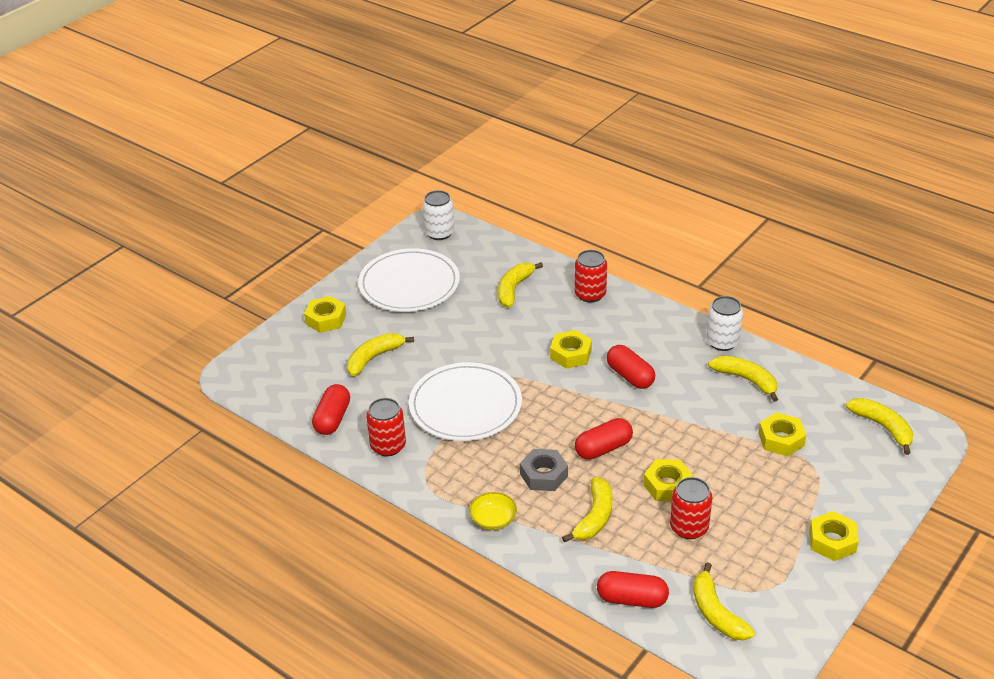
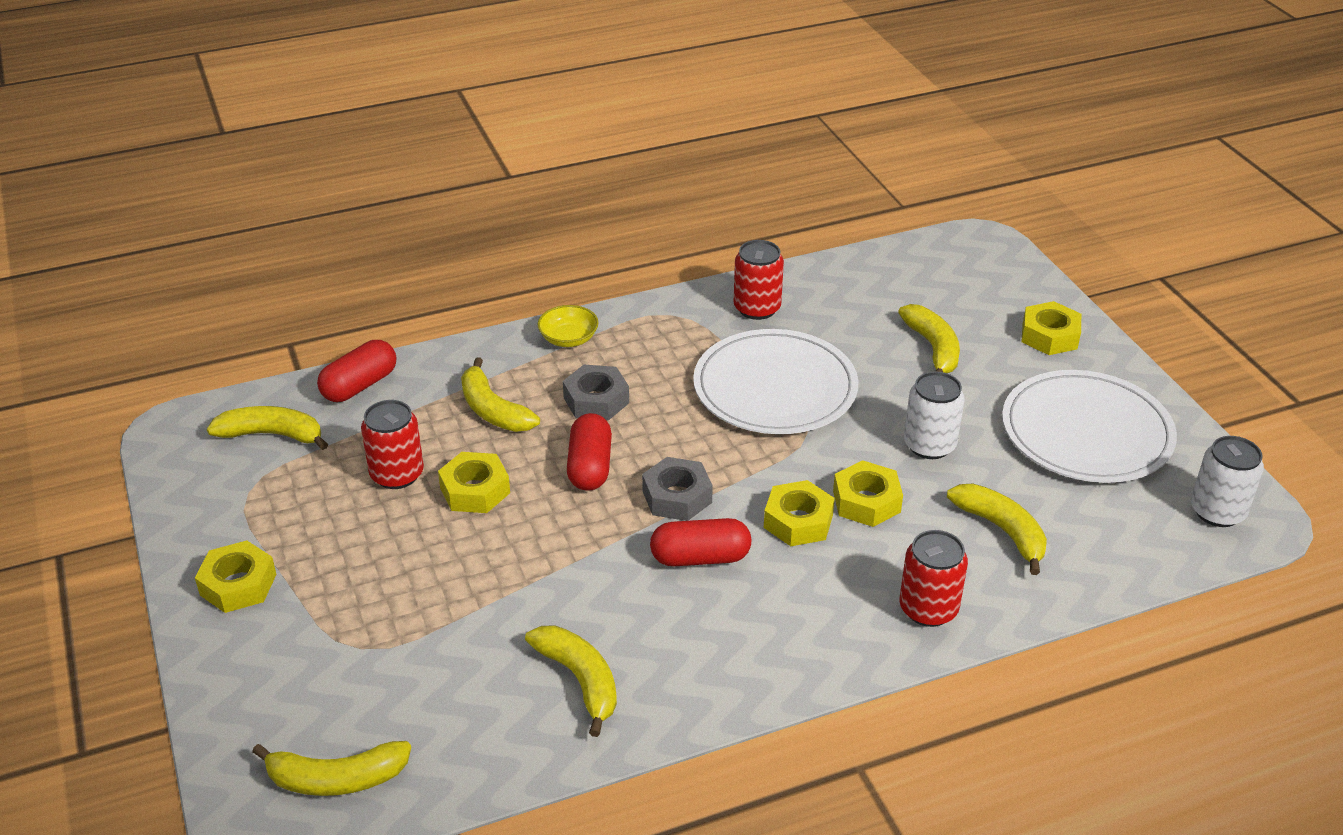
camera: 120 degrees right, 0 degrees up
(332, 419) = (840, 285): red capsule -> none
(594, 404) = (677, 497): none -> grey nut
(722, 342) = (686, 704): white can -> white can (929, 445)
(746, 380) = (580, 680): yellow banana -> yellow banana turned 105 degrees counterclockwise
(781, 439) = (435, 643): yellow nut -> yellow nut (866, 501)

